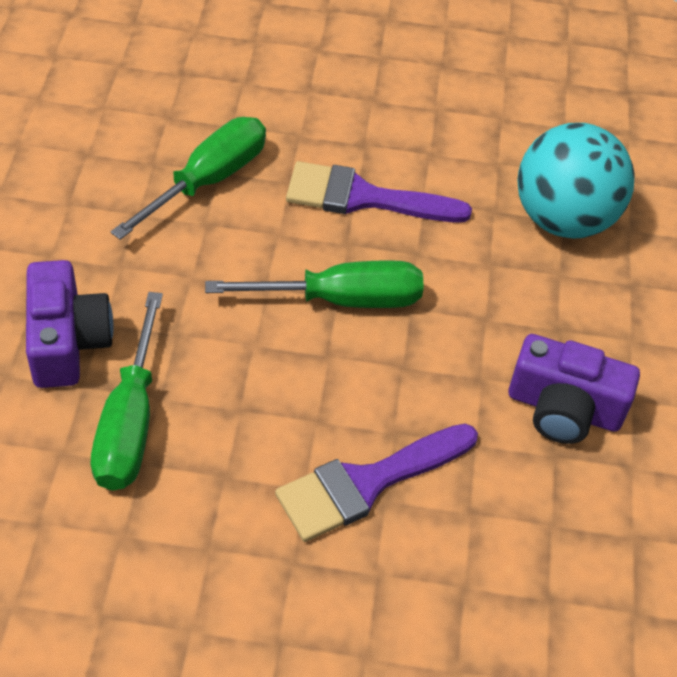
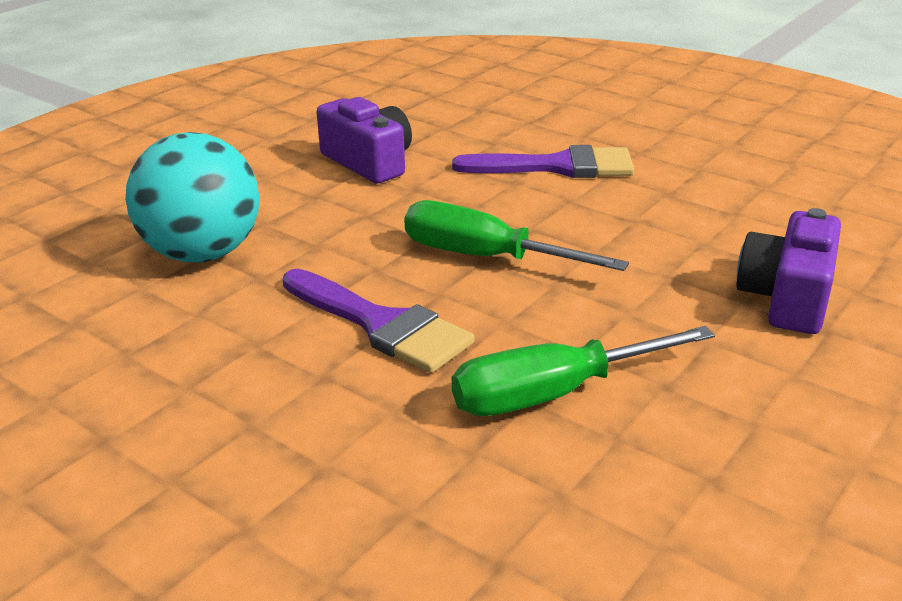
camera: 145 degrees left, 20 degrees down
(130, 421) = (738, 235): green screwdriver -> none

